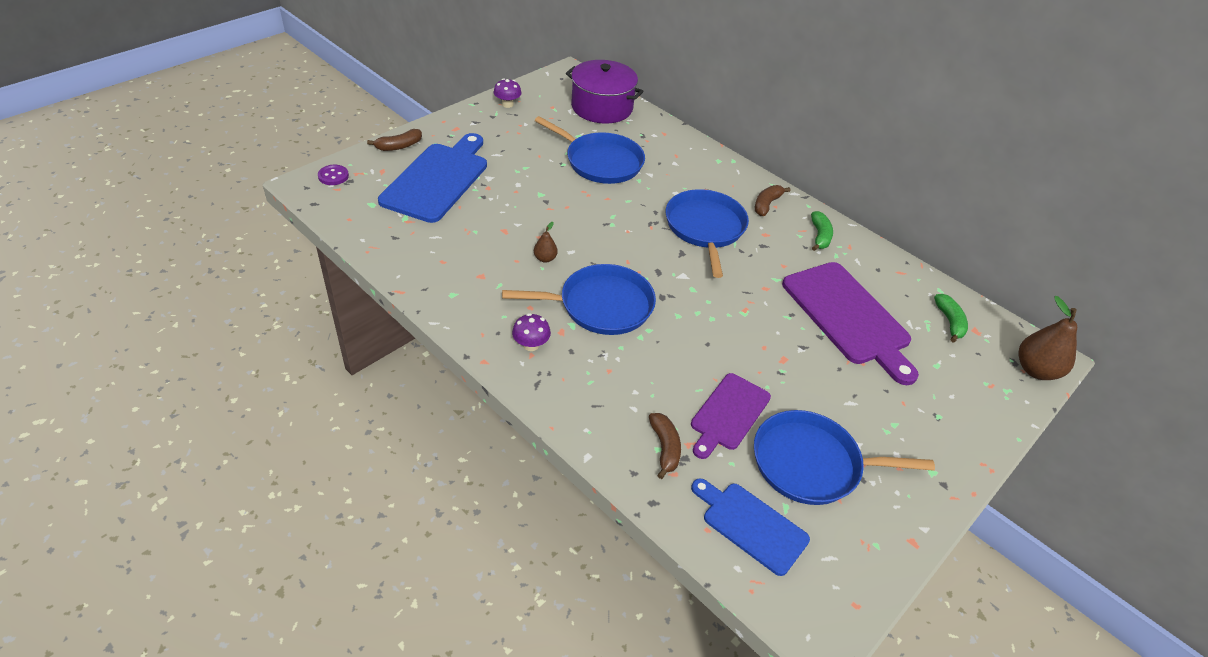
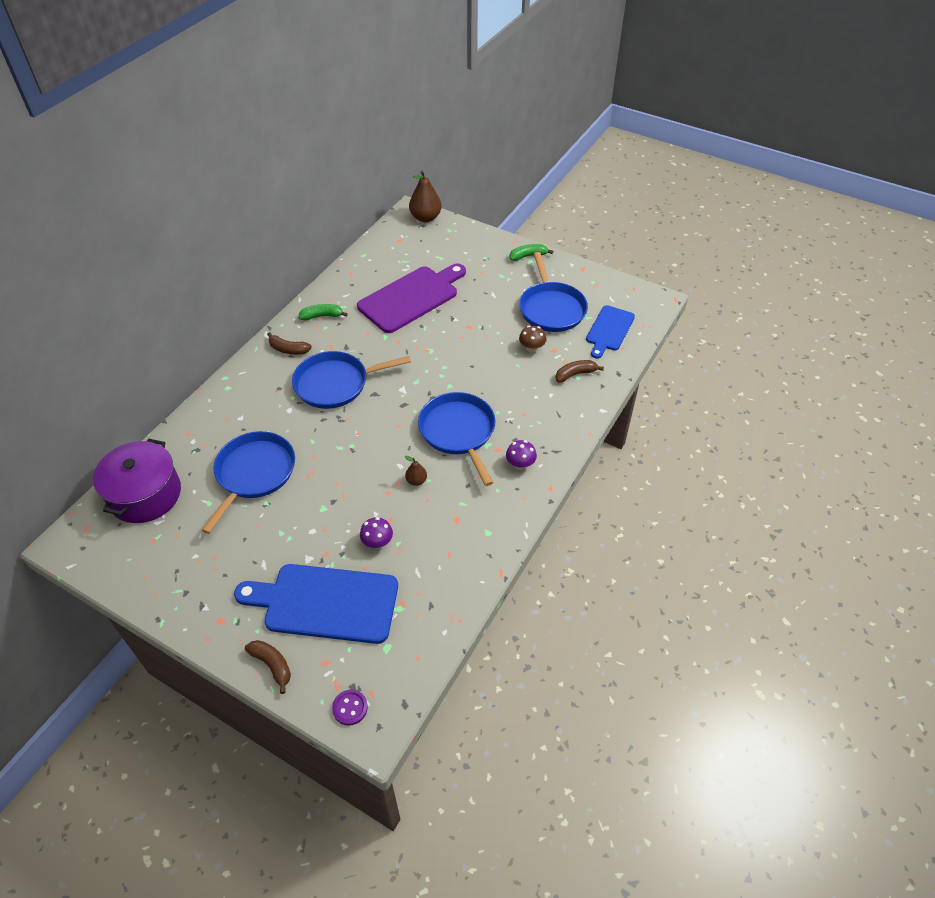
camera: 100 degrees left, 5 degrees up
(507, 104) = (155, 585): purple mushroom -> purple mushroom (377, 542)
(728, 414) = (531, 348): purple cutting board -> brown mushroom
(949, 322) = (396, 251): green banana -> green banana (528, 256)

